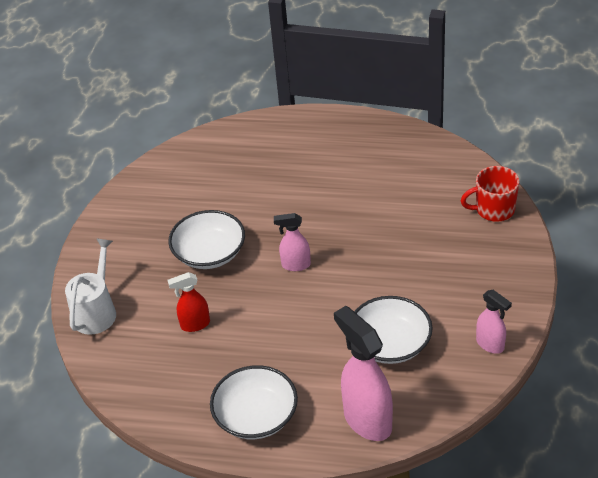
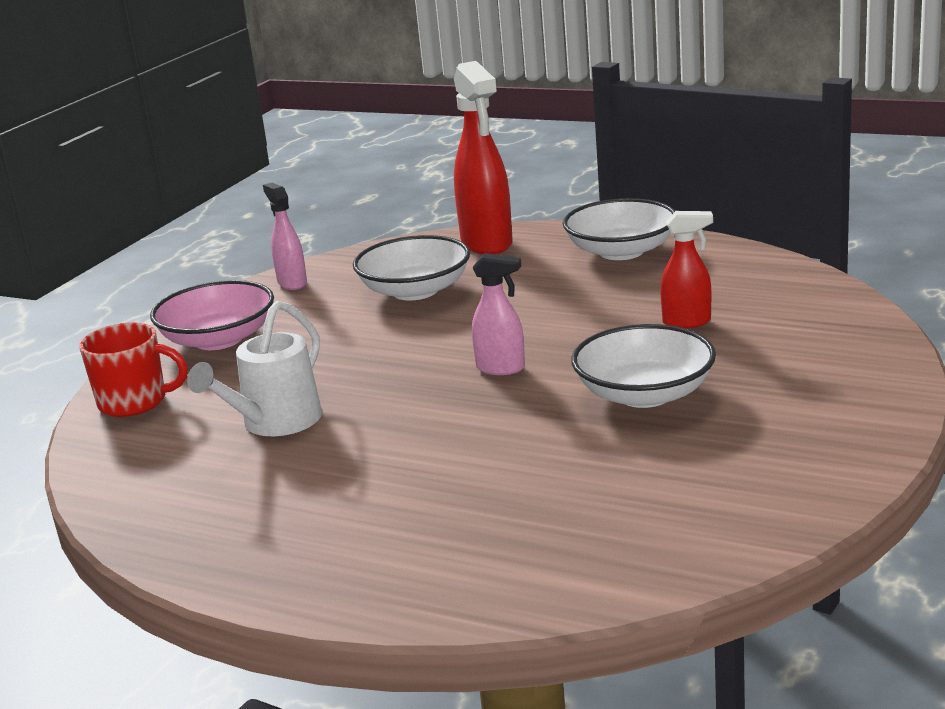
camera: 165 degrees left, 20 degrees down
(96, 311) = (855, 345): white watering can -> white watering can (275, 422)
(367, 420) = (487, 243): pink spray bottle -> red spray bottle
(491, 272) = (218, 339): none -> pink bowl

